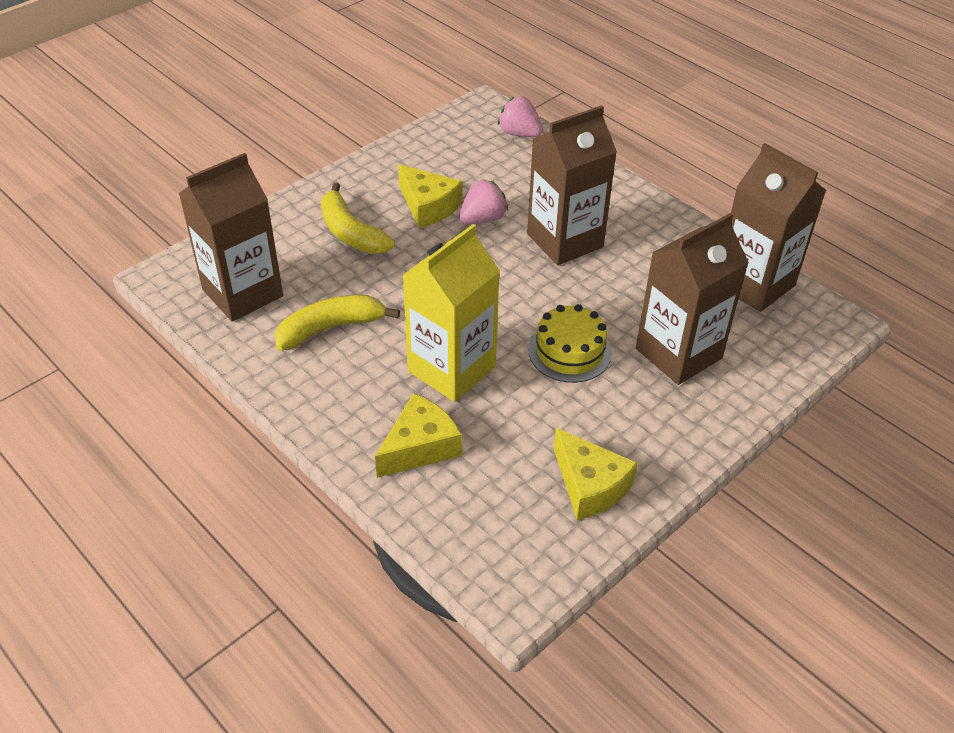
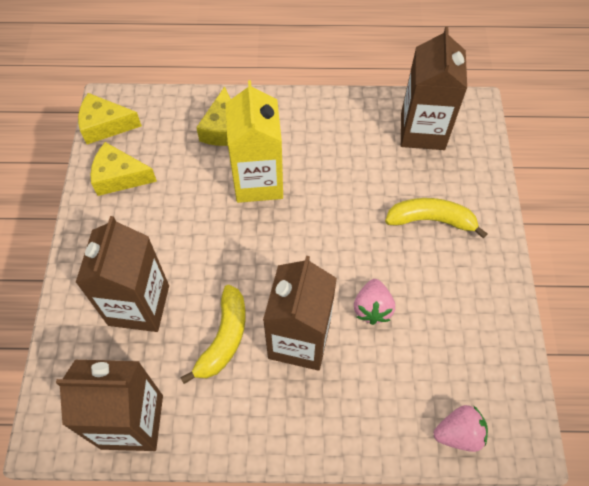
camera: 135 degrees right, 15 degrees up
(331, 328) = (350, 151): yellow banana -> yellow banana (224, 339)
(428, 206) = (418, 286): yellow cheese -> yellow cheese (105, 125)
(569, 351) = (206, 249): yellow cake -> none

